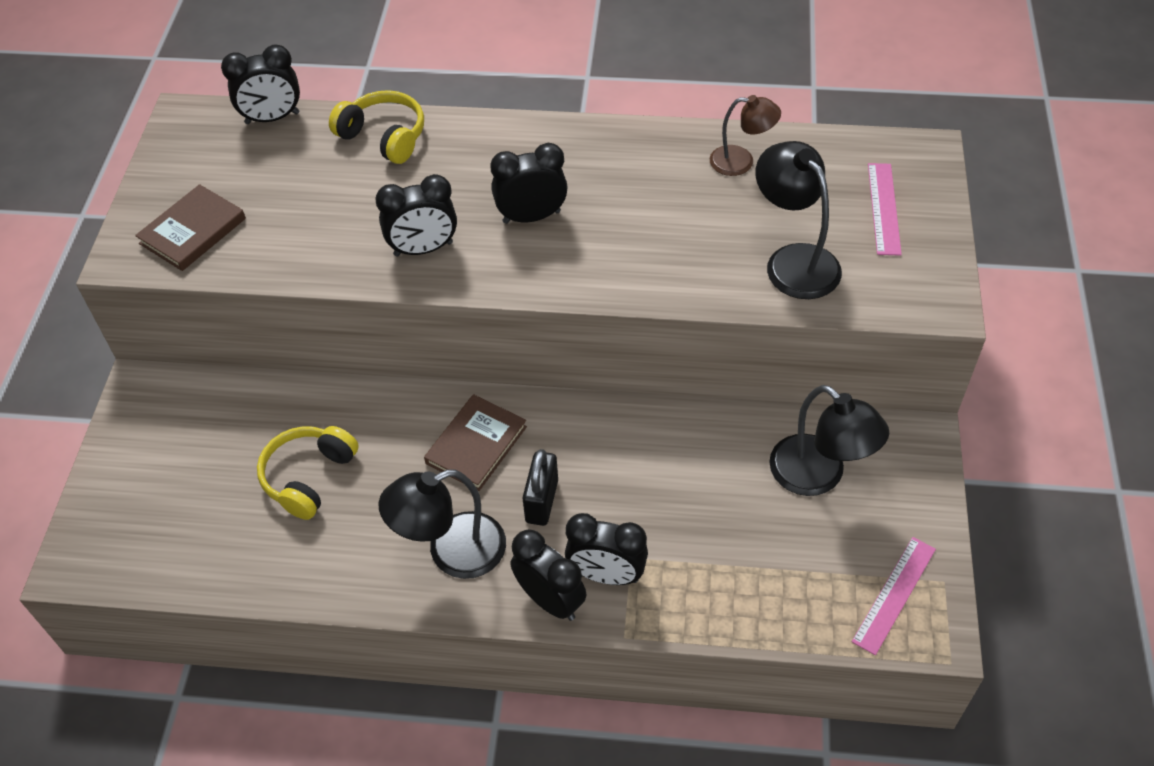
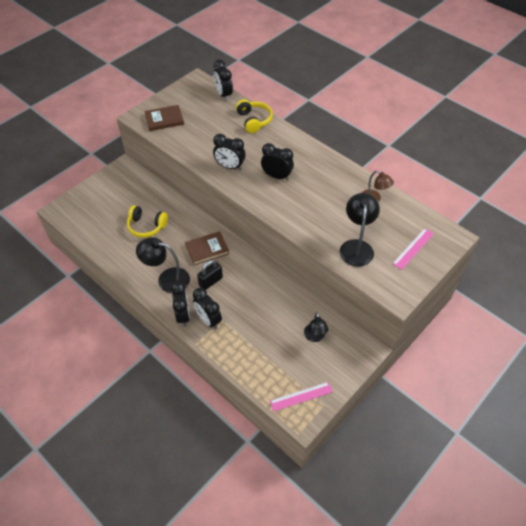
camera: 35 degrees right, 0 degrees up
(272, 118) = (223, 95): black clock -> black clock turned 45 degrees clockwise
(309, 477) = (146, 226): yellow headphones -> yellow headphones turned 135 degrees counterclockwise
(818, 476) = (314, 337): black lamp -> black lamp, size x0.63

